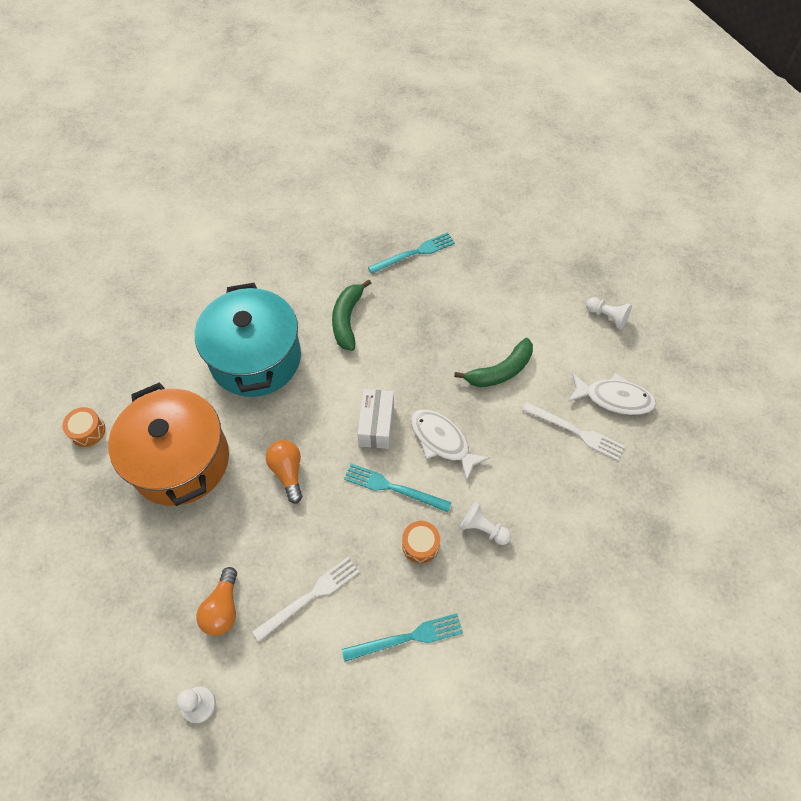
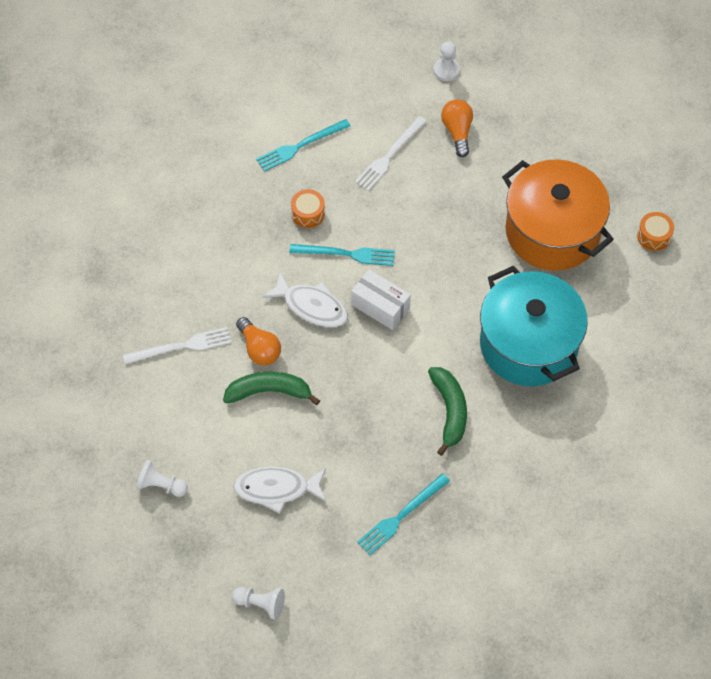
camera: 165 degrees right, 0 degrees up
(288, 472) = (448, 245): orange light bulb -> orange light bulb (259, 349)
(376, 425) = (380, 306): white box -> white box turned 45 degrees counterclockwise
(483, 528) = (255, 239): white pawn -> white pawn (260, 604)
(500, 371) = (269, 392): green banana -> green banana turned 45 degrees clockwise
(576, 431) = (181, 346): white fork -> white fork turned 150 degrees clockwise
(614, 398) = (146, 390): white fish -> white fish (276, 489)

